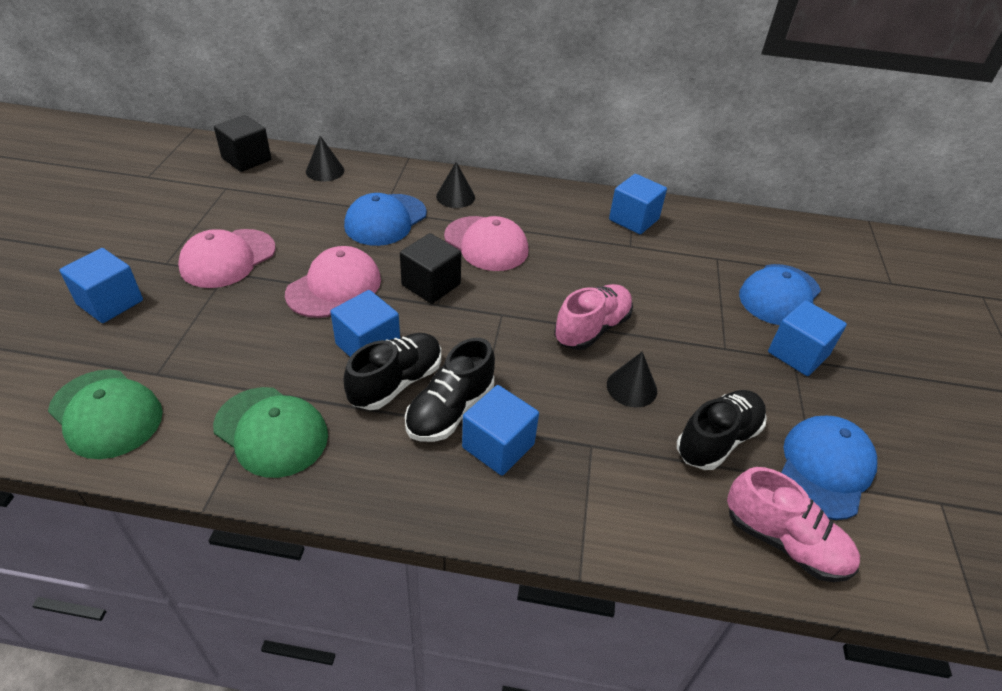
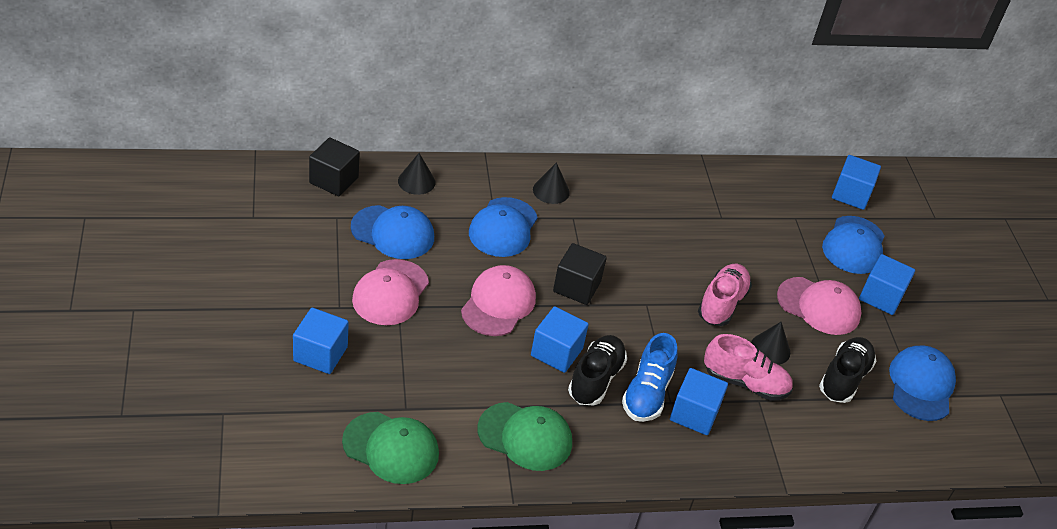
camera: 20 degrees left, 0 degrees up
(270, 208) = (393, 232): none -> blue cap
(450, 410) = (647, 393): black shoe -> blue shoe
(486, 244) = (602, 237): pink cap -> pink cap (819, 306)
(633, 219) = (714, 189): blue cube -> blue cube (851, 194)
(784, 542) = (907, 442): pink shoe -> pink shoe (745, 383)

